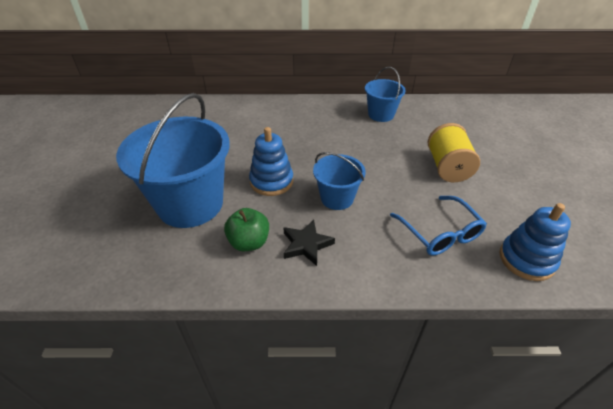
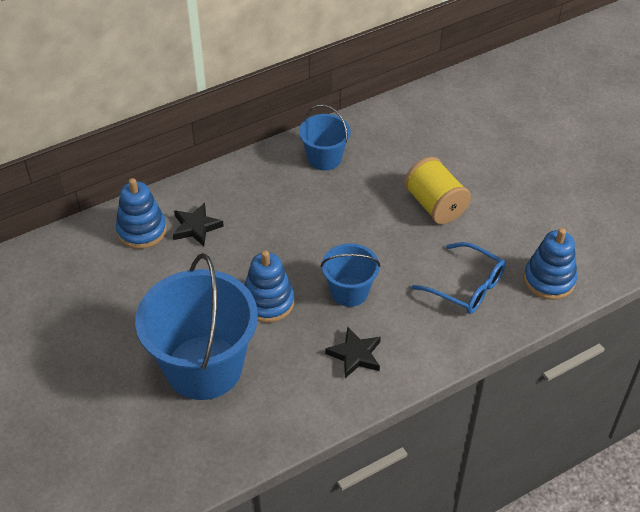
camera: 30 degrees left, 5 degrees up
(230, 114) = (142, 230): none -> blue stacking toy
(249, 242) = (299, 378): green apple -> none
(264, 123) = (196, 227): none -> black star

